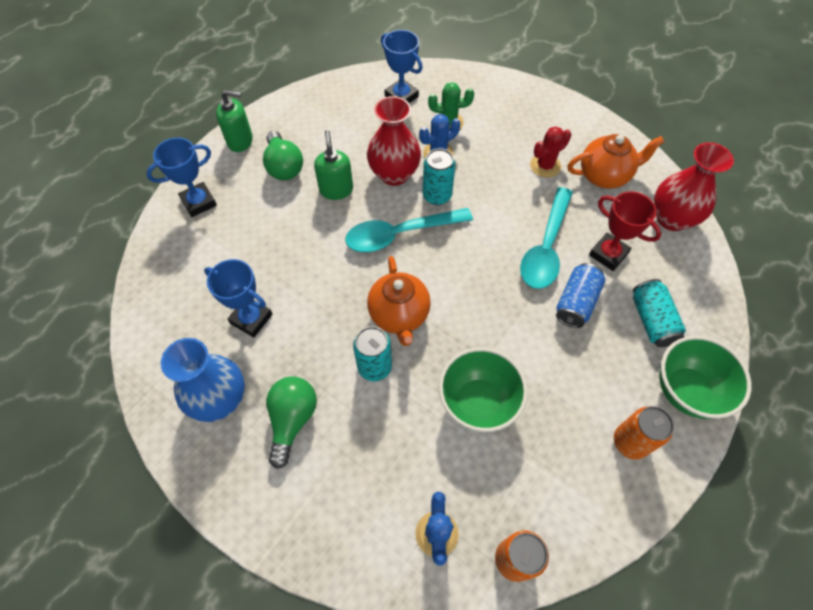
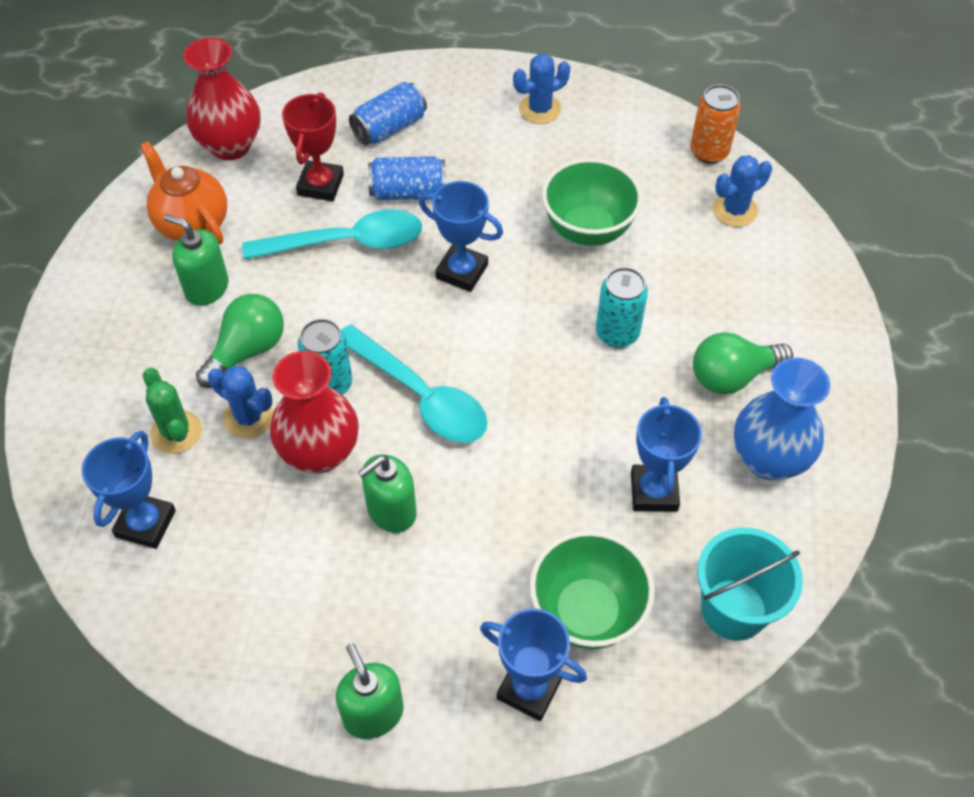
camera: 120 degrees left, 5 degrees down
(155, 315) = (734, 609): none -> turquoise bucket
(284, 166) = (388, 609): green light bulb -> green light bulb (247, 351)
(399, 315) = (538, 341): orange teapot -> none
(483, 300) = (462, 271): none -> blue trophy
(545, 166) = (206, 288): red cactus -> green soap dispenser
(630, 442) = (540, 109): orange can -> blue cactus
(651, 320) = (389, 128): turquoise can -> blue can
(686, 391) = (455, 85): green bowl -> green bowl (587, 612)

